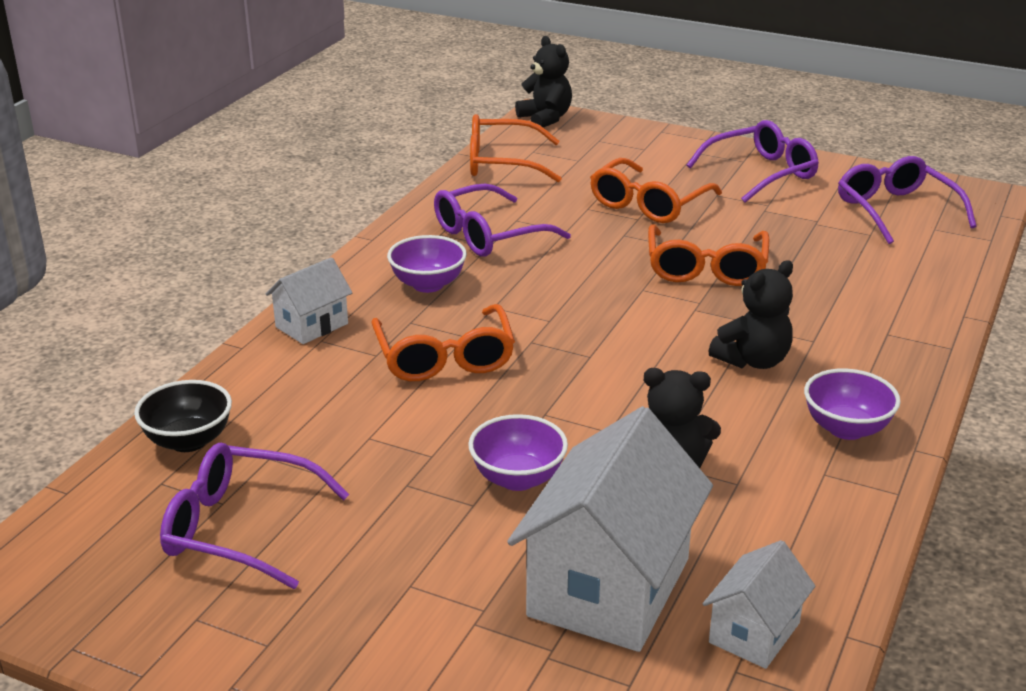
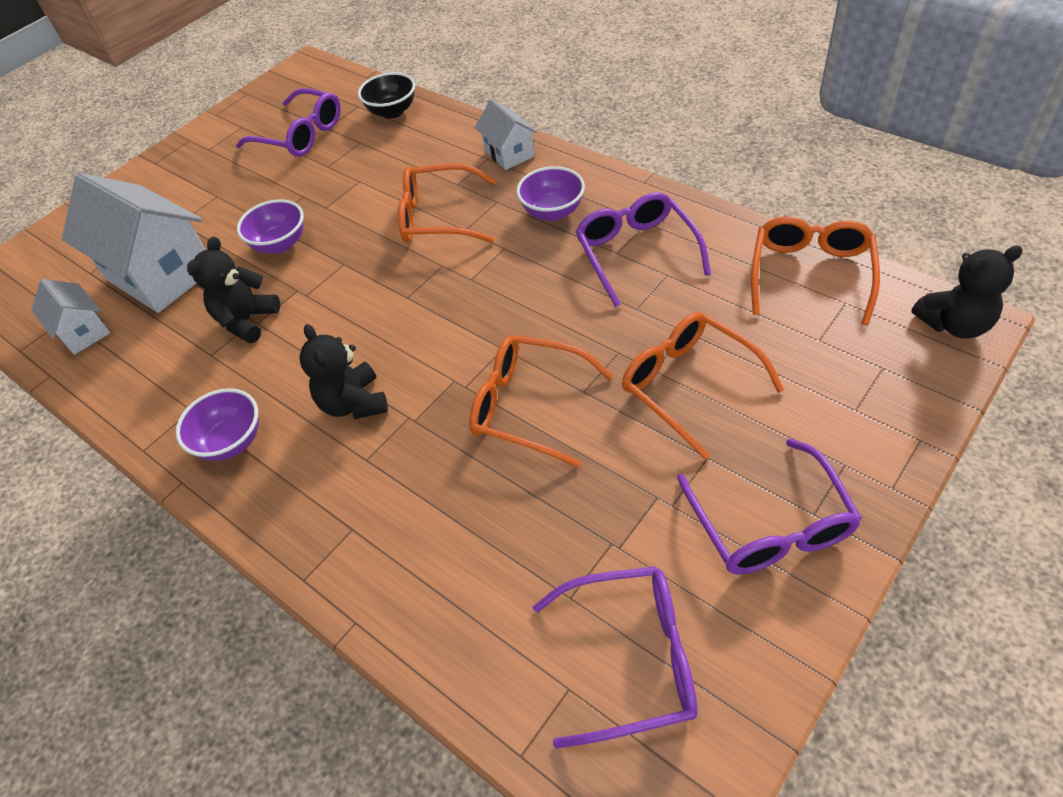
camera: 110 degrees right, 20 degrees up
(239, 528) = (301, 135): purple glasses -> purple glasses turned 90 degrees clockwise

